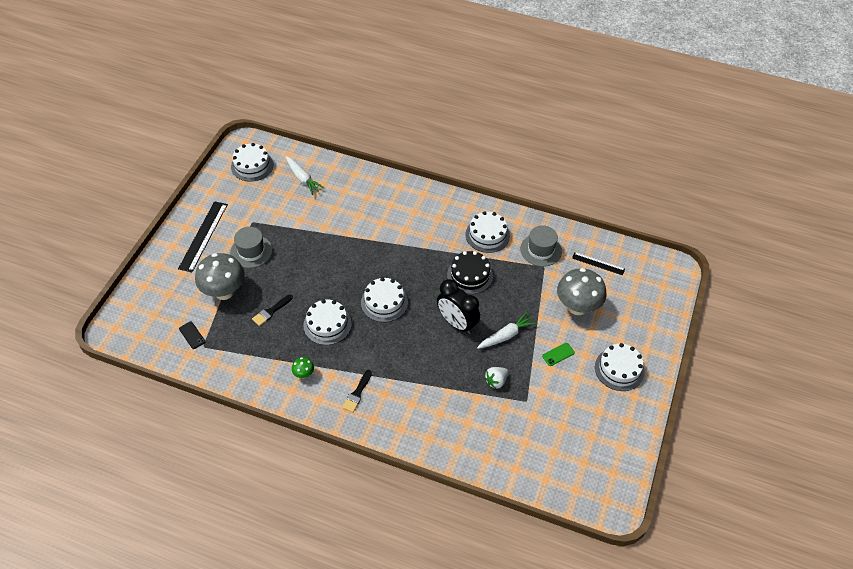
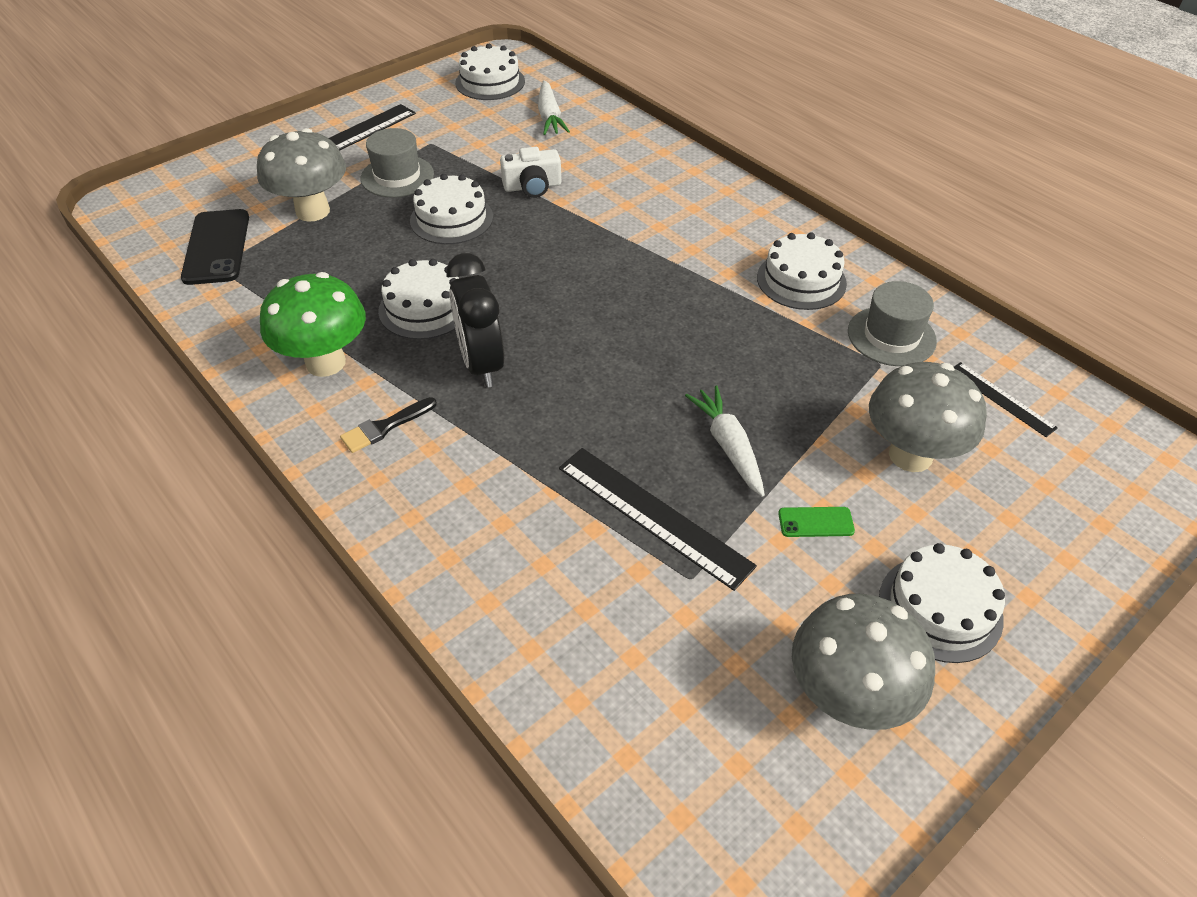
camera: 30 degrees right, 5 degrees down
(192, 335) = (217, 247): black phone -> black phone, size x2.04
(271, 311) = (355, 259): black brush -> none
(304, 374) = (325, 362): green mushroom -> green mushroom, size x2.29
(327, 229) = (532, 186): none -> white camera
(384, 302) = (543, 312): white cake -> white cake (451, 219)
(457, 323) = (647, 390): black clock -> black clock (481, 364)
(470, 275) = (726, 327): black cake -> none
(496, 381) = (653, 516): white strawberry -> black ruler
(506, 335) = (728, 446): white carrot -> white carrot turned 105 degrees counterclockwise
(605, 419) = (846, 697): none -> grey mushroom

